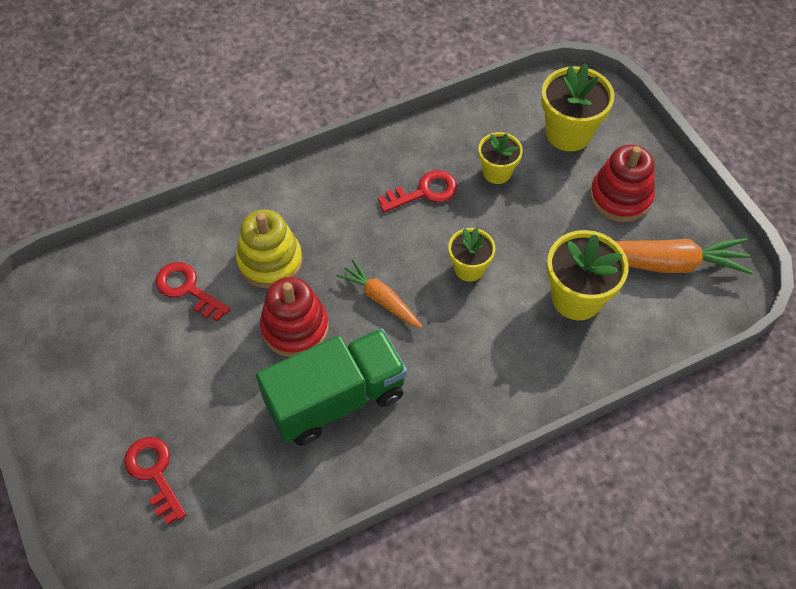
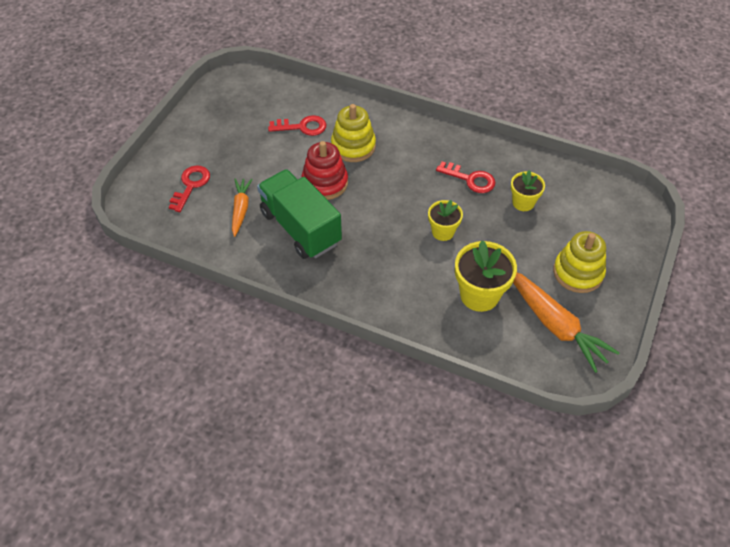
camera: 50 degrees right, 5 degrees down
(187, 289) = (302, 127): red key -> red key turned 90 degrees clockwise
(336, 399) = (300, 228): green truck -> green truck turned 150 degrees counterclockwise
(381, 299) = (380, 206): orange carrot -> orange carrot (240, 209)
(568, 133) = (593, 218): yellow flower pot -> none
(620, 197) = (578, 272): red stacking toy -> yellow stacking toy

